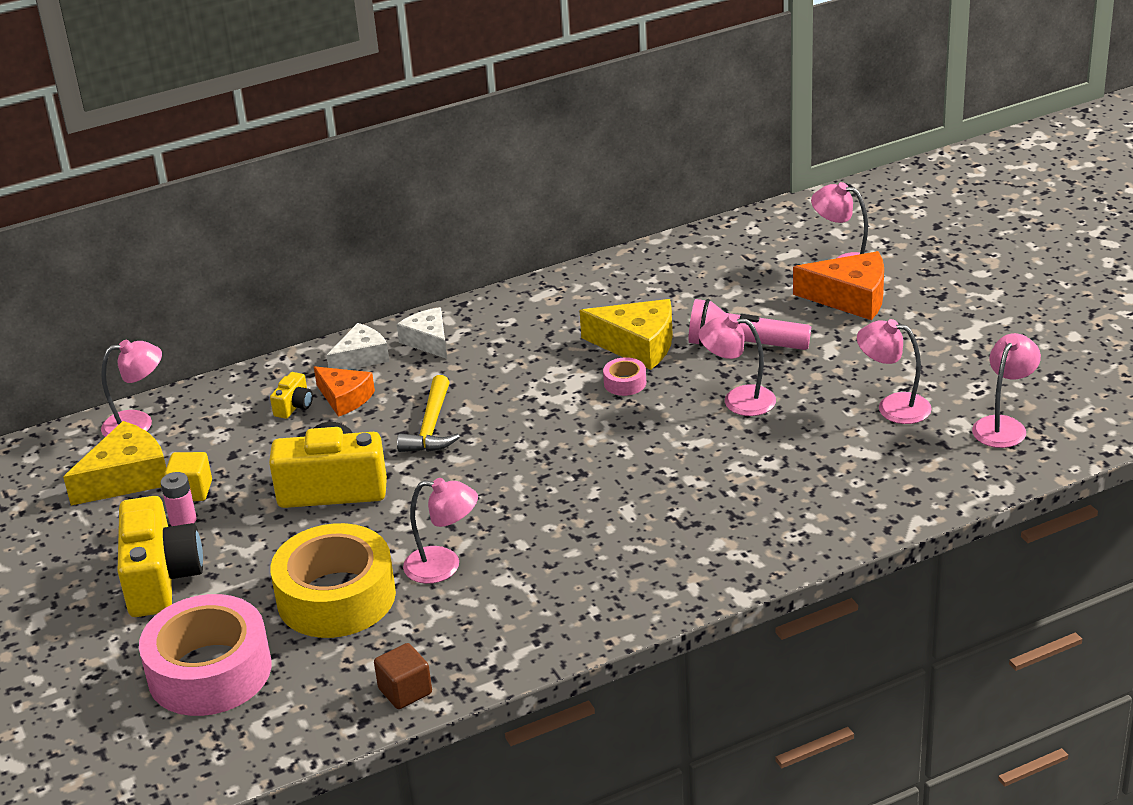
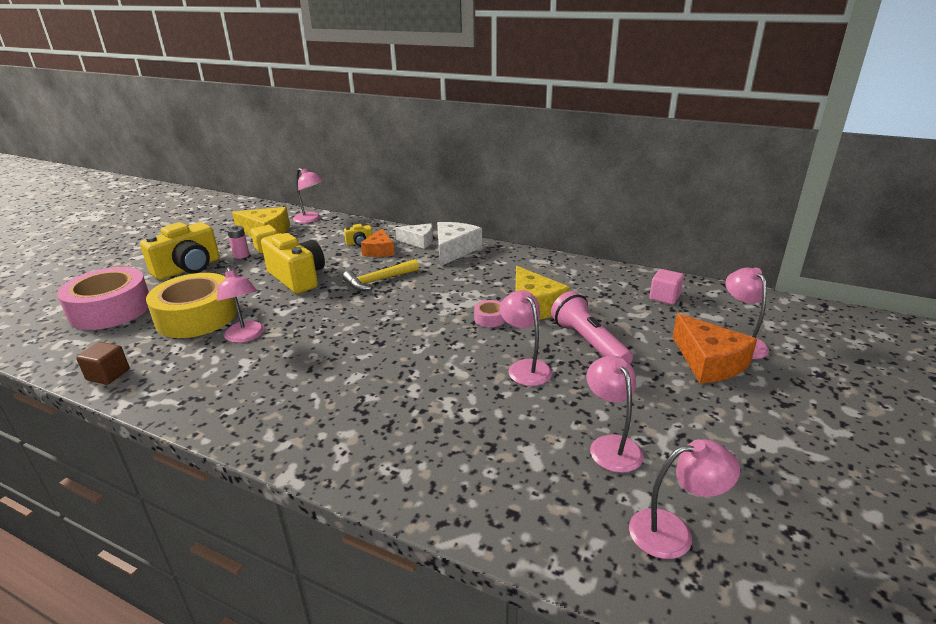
camera: 50 degrees right, 5 degrees down
(428, 341) = (454, 250): white cheese -> white cheese, size x1.50
(724, 259) = (664, 297): none -> pink cube

